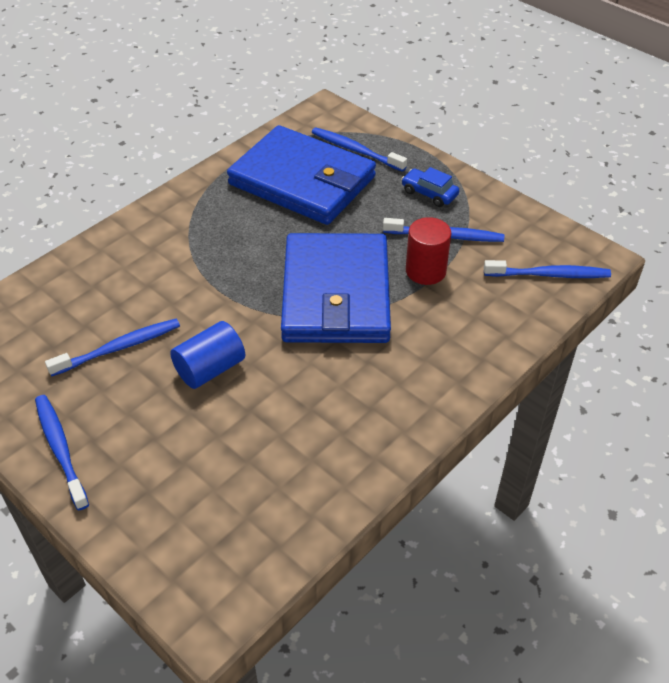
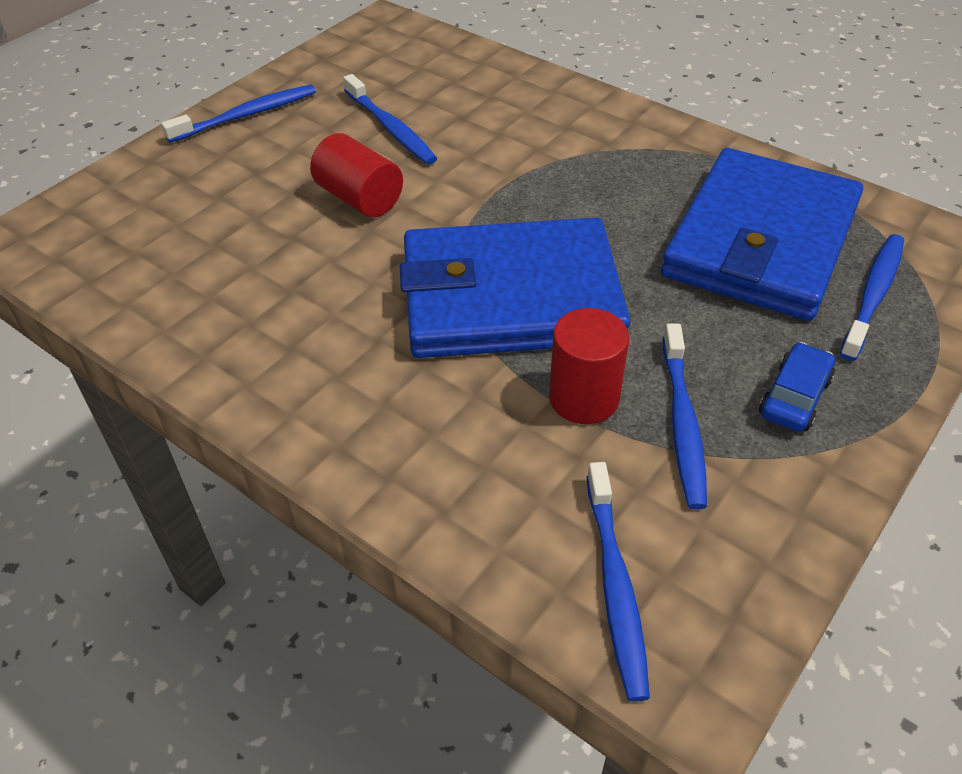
camera: 85 degrees right, 0 degrees up
(210, 369) = (359, 198): blue cylinder -> red cylinder

